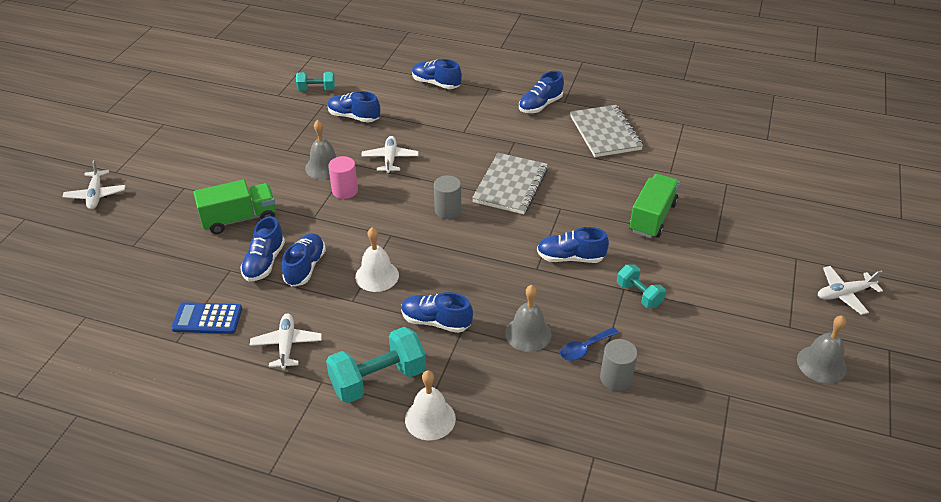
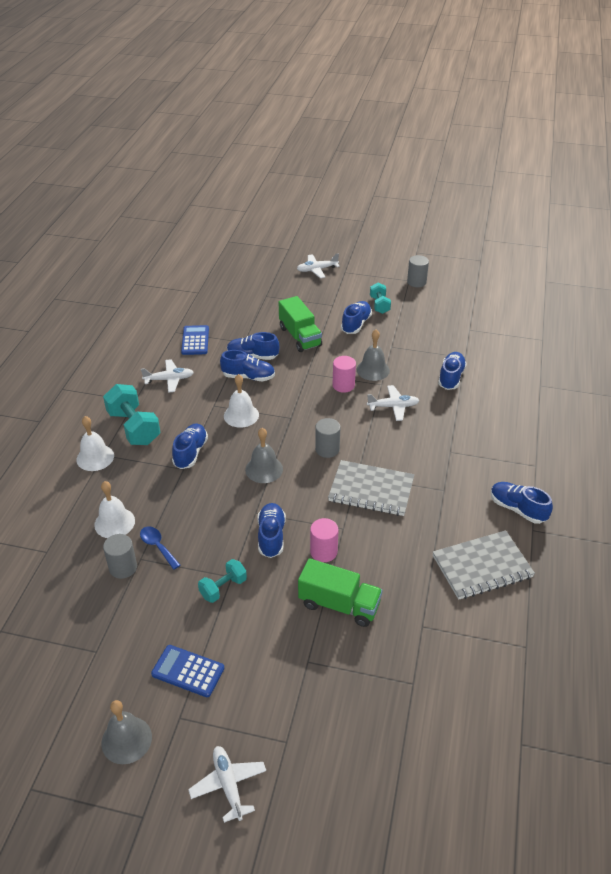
camera: 85 degrees right, 0 degrees up
(170, 119) = (416, 282): none -> grey cylinder
(316, 89) = (486, 350): turquoise dumbbell -> turquoise dumbbell (379, 305)
(436, 83) = (527, 425): blue shoe -> blue shoe (356, 324)
(528, 333) = (176, 509): grey bell -> grey bell (264, 469)
(547, 390) = (114, 522): none -> white bell
(590, 223) = (323, 551): none -> pink cylinder
(740, 321) = (188, 671): none -> blue calculator

